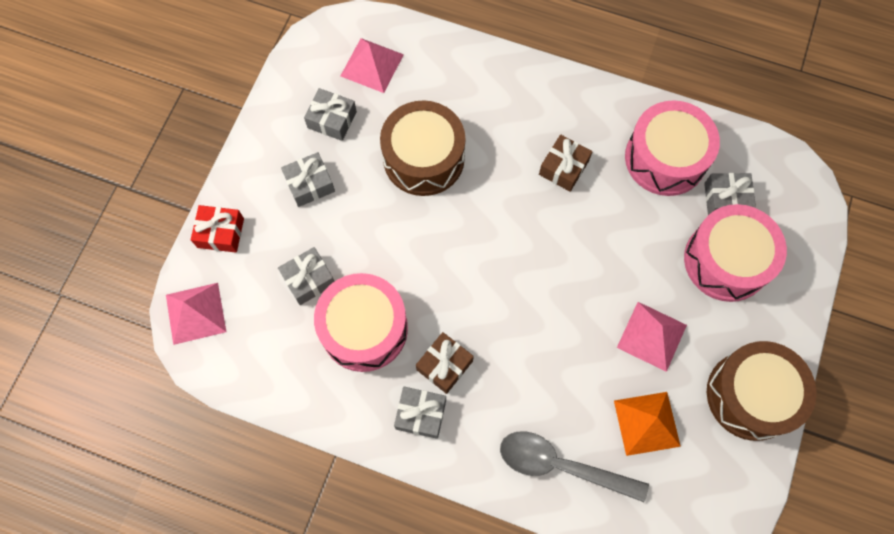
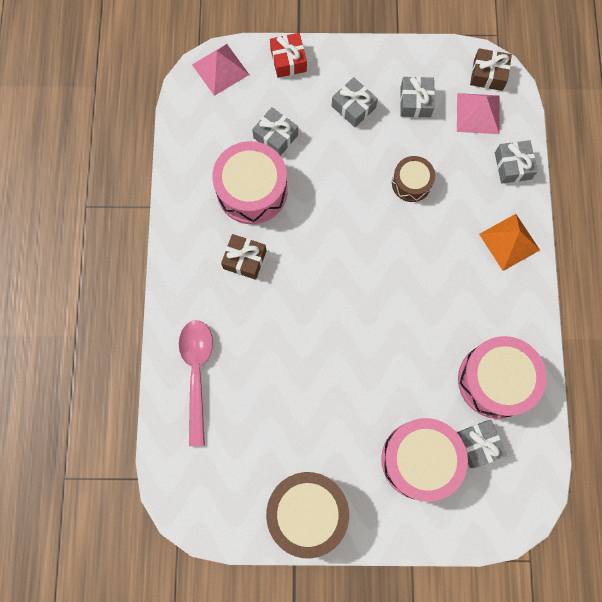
camera: 70 degrees right, 5 degrees up
(421, 414) = (200, 255): grey gift -> grey gift (512, 166)
(423, 158) = (411, 183): brown drum -> brown drum, size x0.56
(561, 465) = (197, 373): grey spoon -> pink spoon
(563, 168) = (450, 297): brown gift -> brown gift (488, 74)
(647, 423) = (253, 431): orange pyramid -> orange pyramid (509, 242)
(652, 336) = (328, 414): pink pyramid -> none

